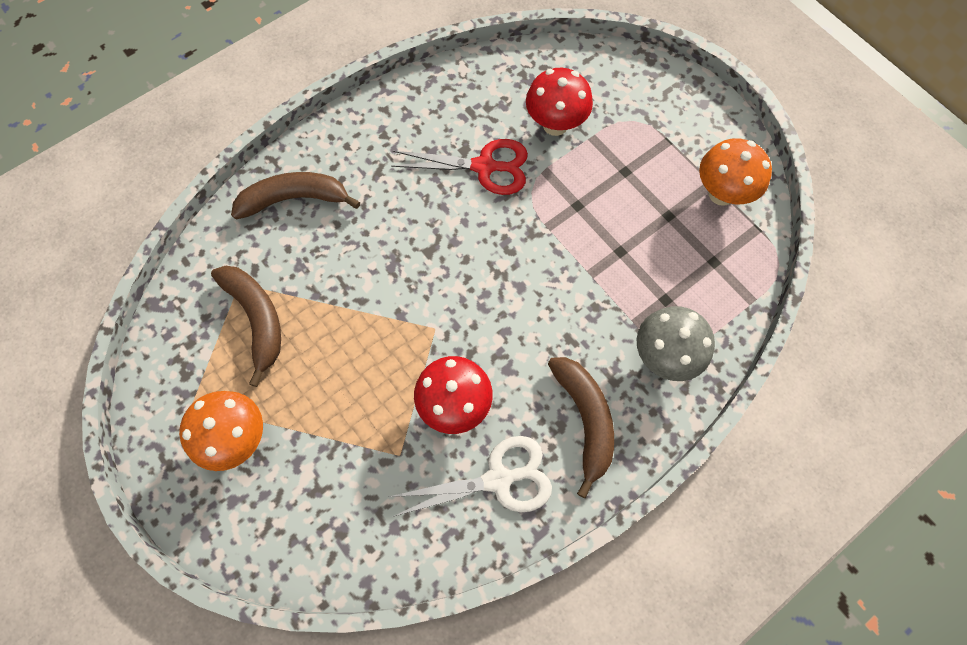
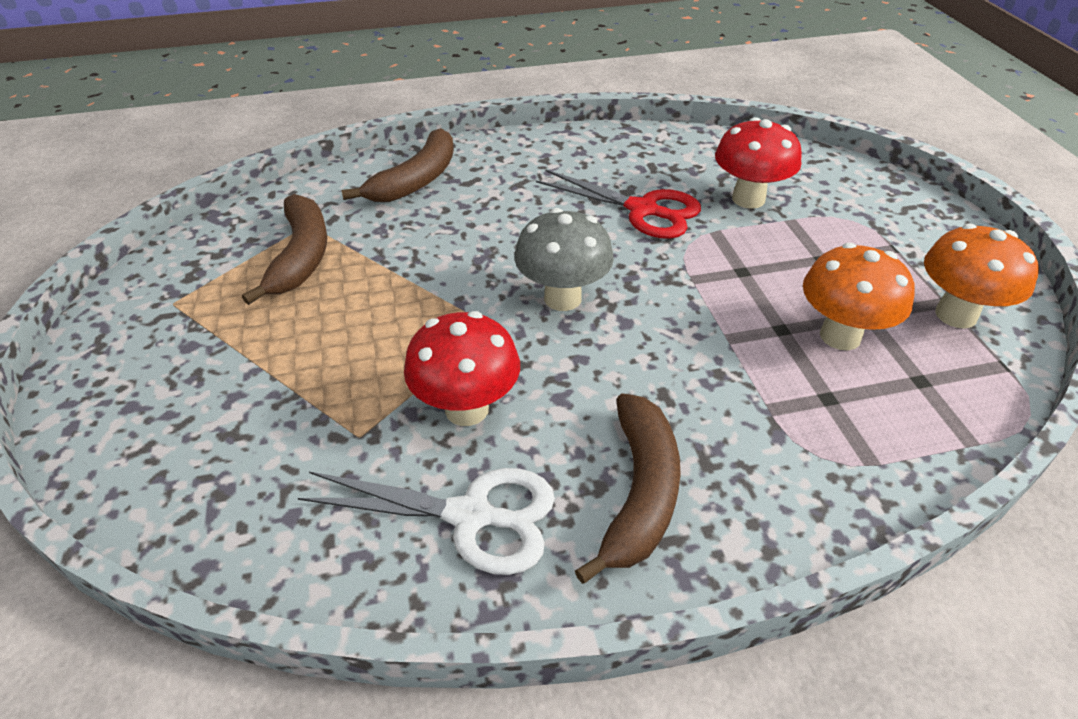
camera: 25 degrees right, 25 degrees down
(238, 438) = (190, 349): orange mushroom -> orange mushroom (840, 336)
(294, 199) = (416, 180): brown banana -> brown banana turned 105 degrees clockwise
(664, 356) = (799, 460): grey mushroom -> grey mushroom (562, 298)

